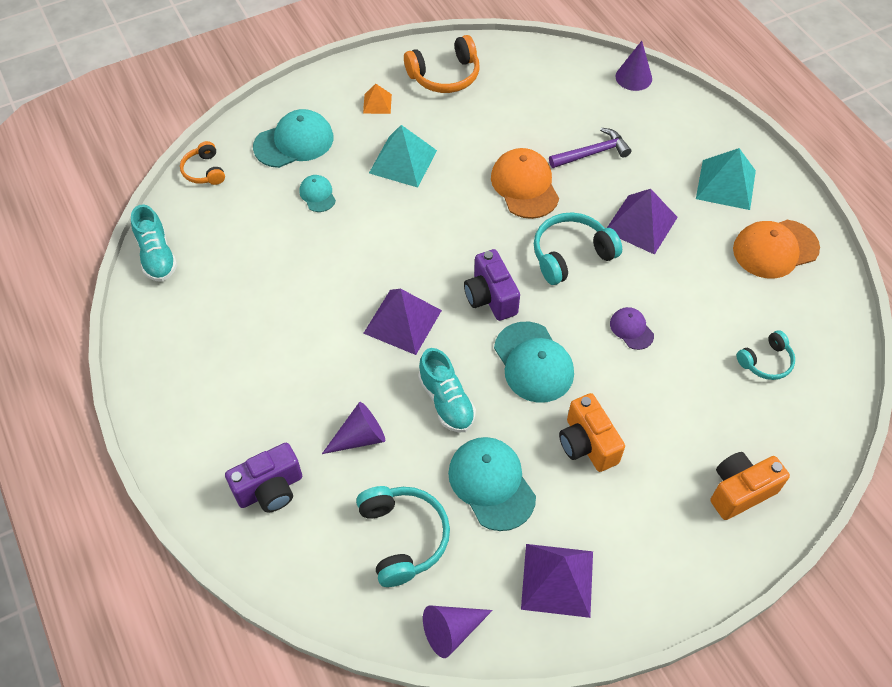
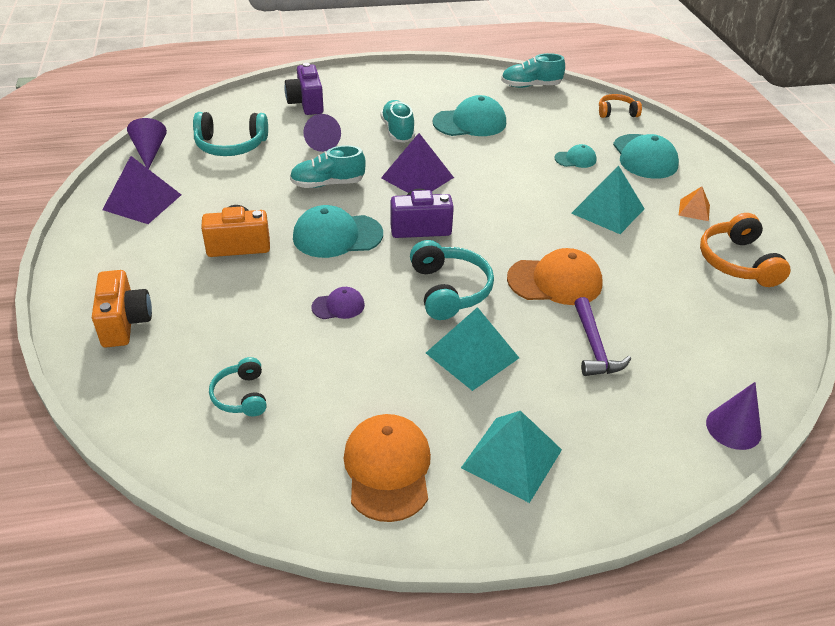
camera: 105 degrees right, 15 degrees down
(310, 365) = (398, 131): none -> turquoise shoe
(491, 484) = (241, 190): turquoise cap -> turquoise cap (470, 123)
(641, 224) = (472, 355): purple pyramid -> turquoise pyramid

